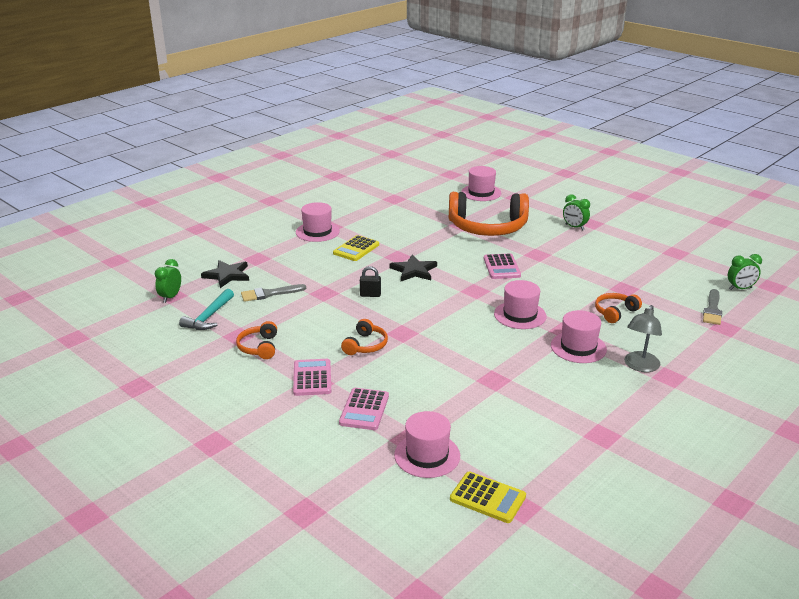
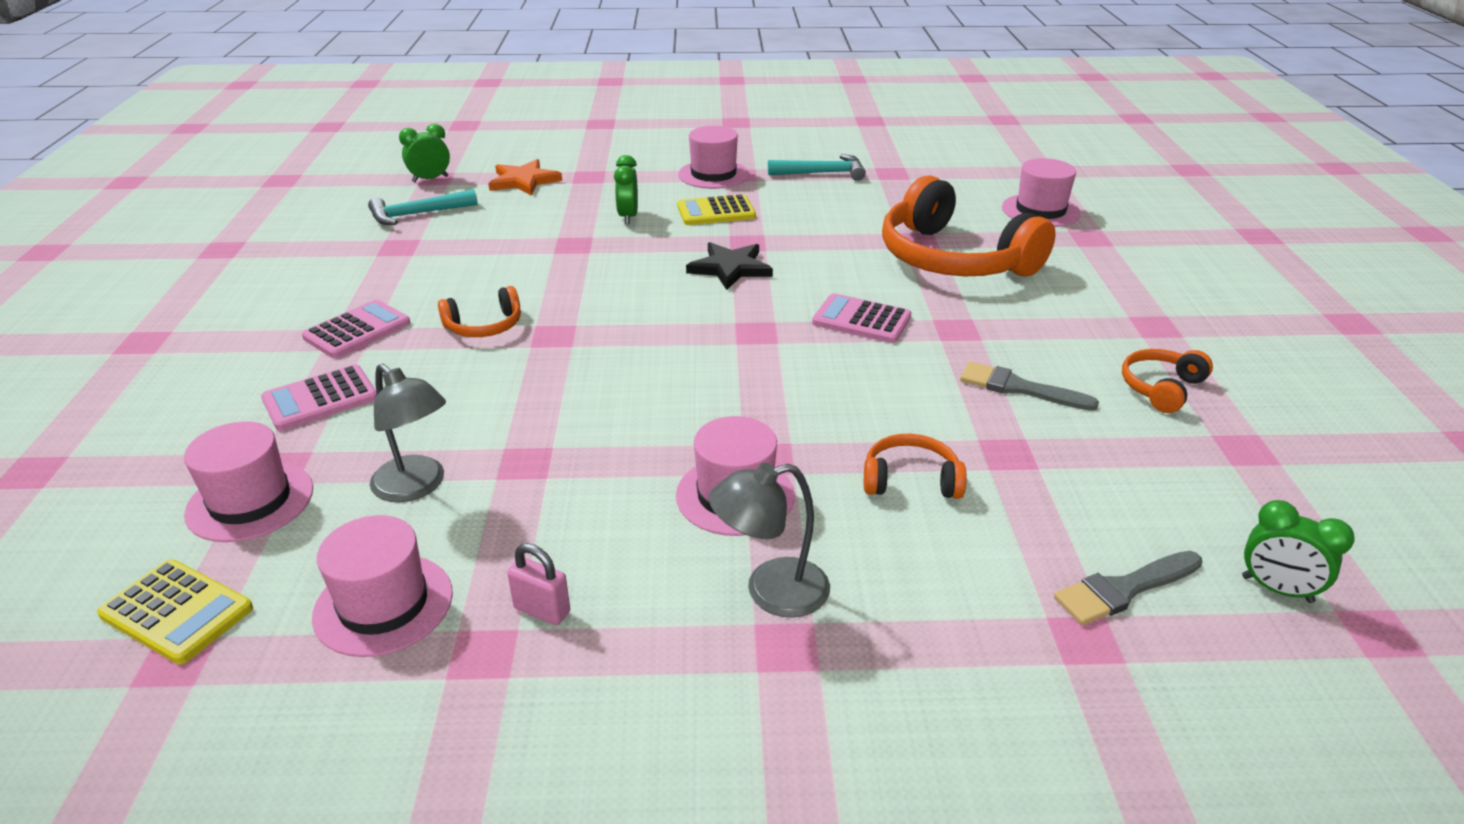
camera: 45 degrees right, 5 degrees up
(227, 275) = (524, 181): black star -> orange star
(259, 347) = (388, 269): orange headphones -> orange headphones (1161, 388)
(269, 294) = (519, 218): grey brush -> grey brush (1018, 388)
(365, 211) = (822, 173): none -> turquoise hammer
(370, 295) = (617, 271): black padlock -> none
(475, 411) = (416, 487): none -> grey lamp
(487, 498) = (177, 612): yellow calculator -> yellow calculator turned 45 degrees counterclockwise
(501, 267) = (861, 320): pink calculator -> pink calculator turned 75 degrees clockwise
(520, 315) = (748, 398): pink hat -> pink hat (383, 604)
(574, 227) = (1108, 319): green clock -> green clock (628, 217)
(594, 414) = (542, 610): none -> pink padlock

